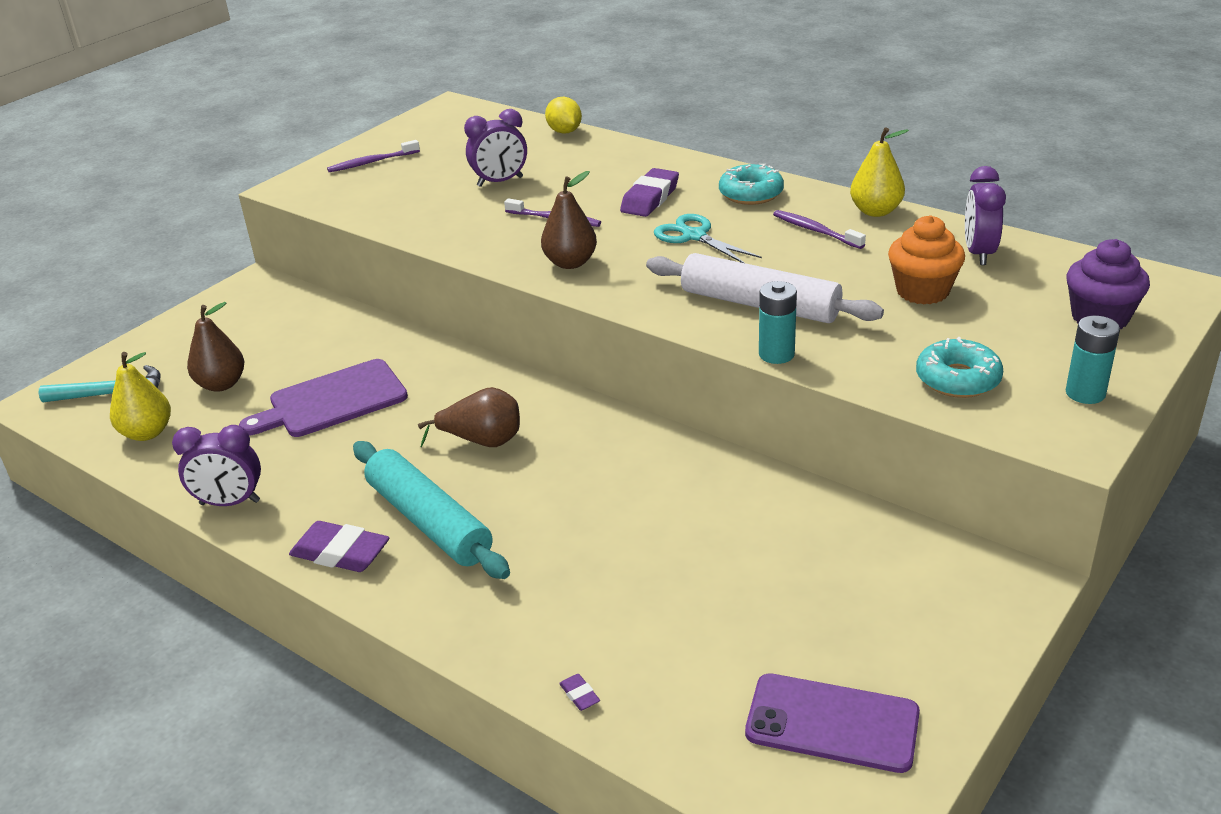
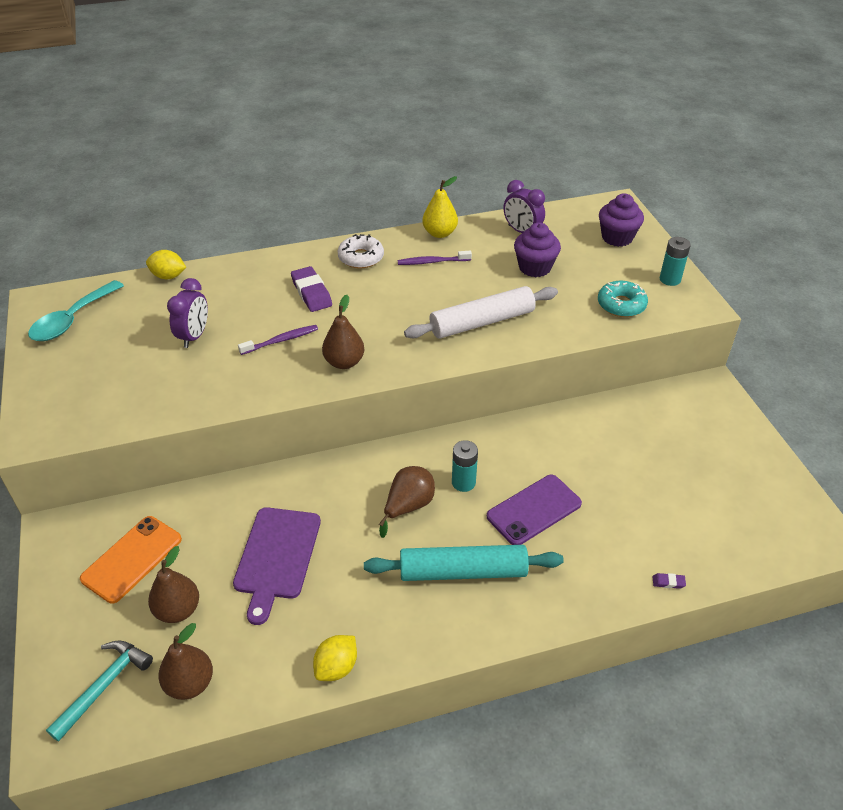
camera: 55 degrees left, 10 degrees up
(147, 433) = (190, 683): yellow pear -> brown pear
(230, 503) = (336, 667): purple clock -> yellow lemon
(257, 333) = (132, 559): none -> orange phone
(340, 553) = (452, 630): purple eraser -> none
(371, 162) = (65, 377): purple toothbrush -> none
(445, 128) = (72, 320): none -> turquoise spoon
(694, 236) = (379, 302): turquoise scissors -> none
(751, 194) = (361, 258): turquoise donut -> white donut
(776, 354) = (536, 344): turquoise battery -> turquoise battery (463, 482)
(832, 723) = (755, 501): purple phone -> purple phone (534, 510)
(922, 291) = (534, 267): orange cupcake -> purple cupcake

